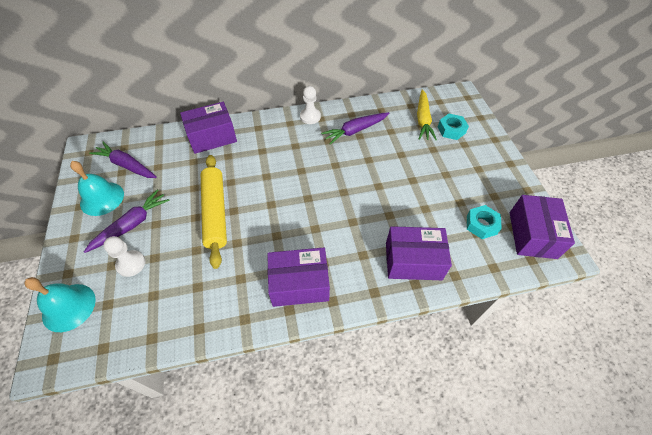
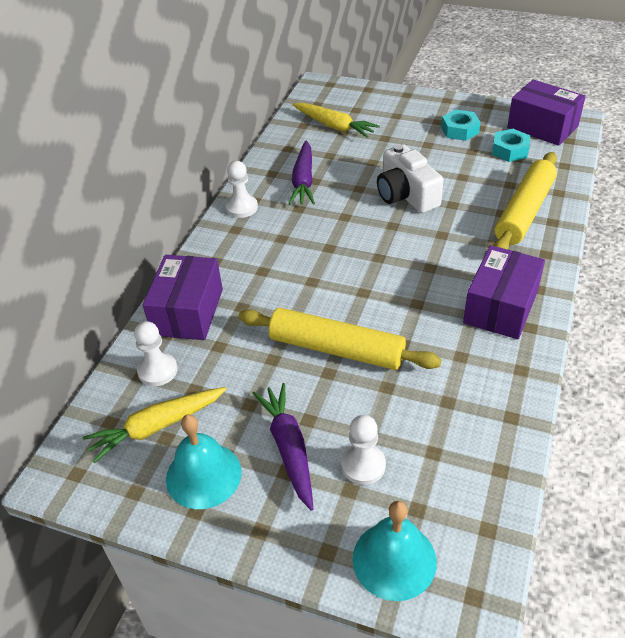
camera: 55 degrees left, 10 degrees down
(127, 165) = (157, 427): purple carrot -> yellow carrot
(164, 147) = (157, 371): none -> white pawn
(380, 185) = (406, 195): none -> white camera
(413, 261) = (524, 212): purple box -> yellow rolling pin
(451, 130) = (368, 114): turquoise nut -> turquoise nut (460, 130)

